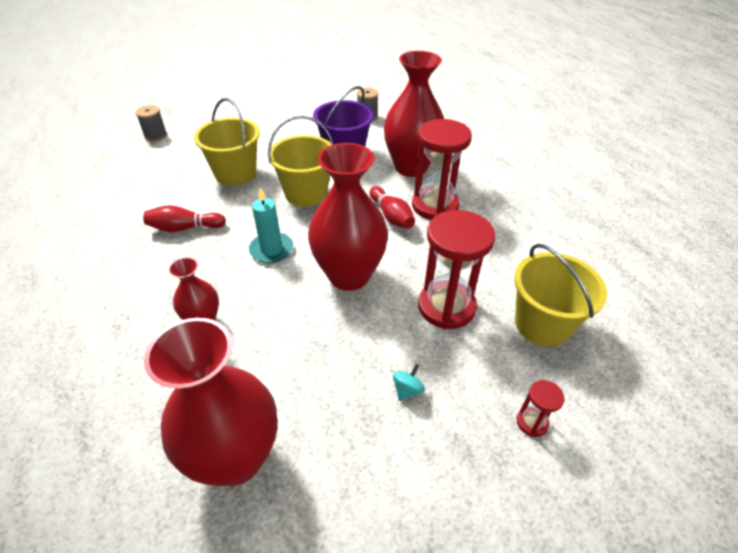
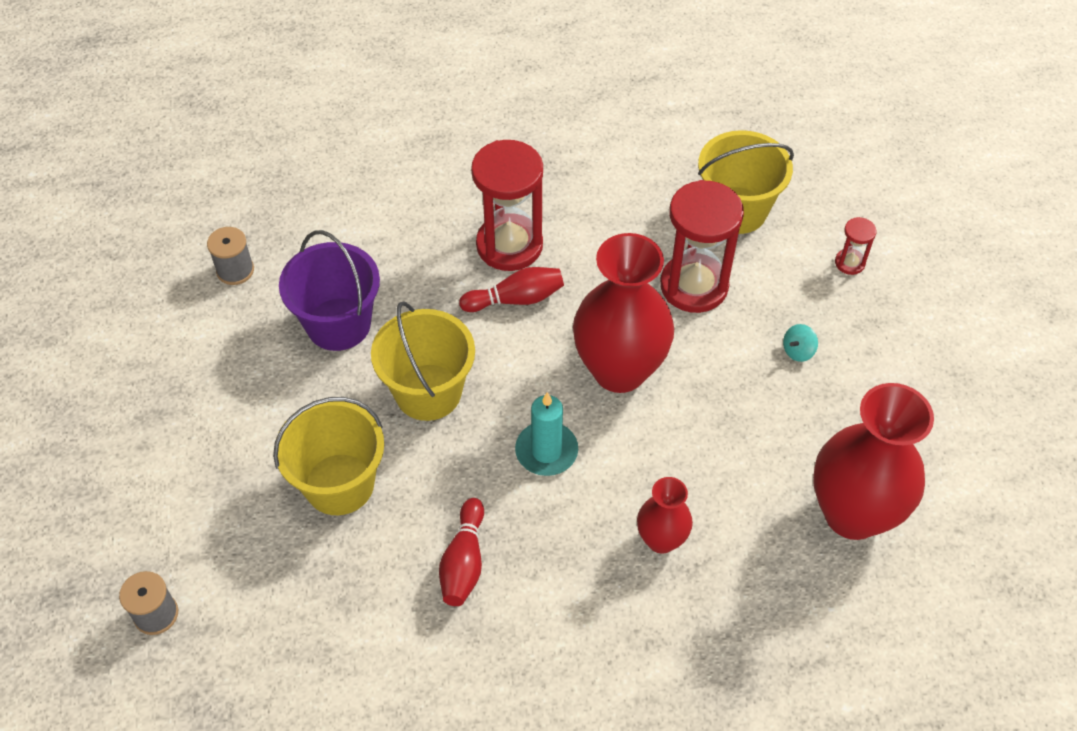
camera: 75 degrees left, 10 degrees up
(407, 390) = (798, 351): turquoise spinning top -> turquoise spinning top turned 90 degrees counterclockwise
(411, 167) = (409, 248): red vase -> none

